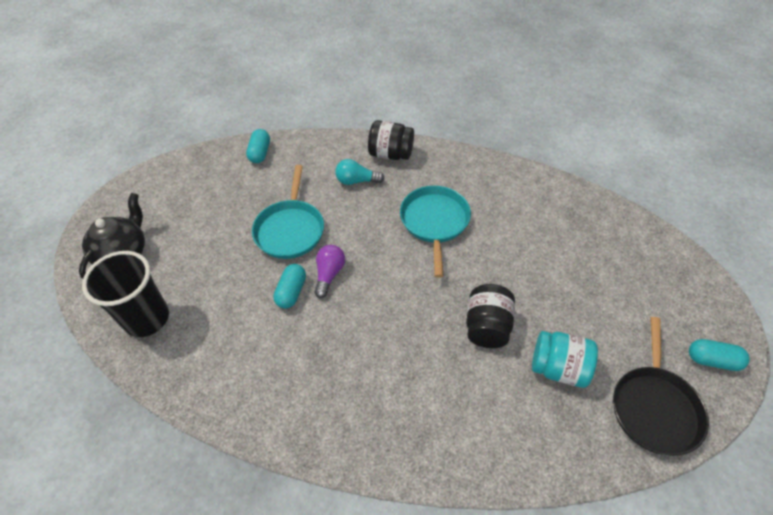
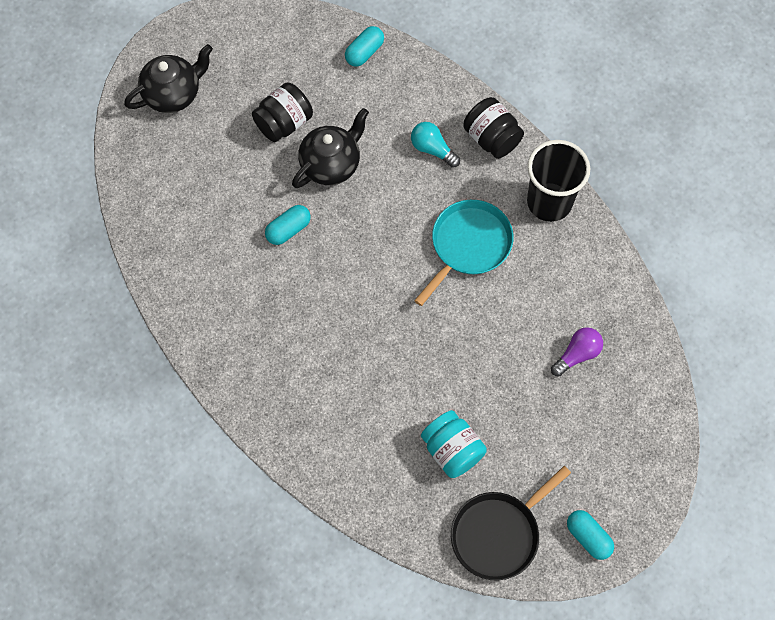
camera: 35 degrees right, 15 degrees up
(147, 318) = (157, 175): black cup -> black cup (549, 202)
(290, 230) = (331, 164): turquoise pan -> black teapot
(329, 274) = (332, 234): purple light bulb -> purple light bulb (577, 354)
(487, 326) = (426, 375): black jar -> black jar (284, 123)

